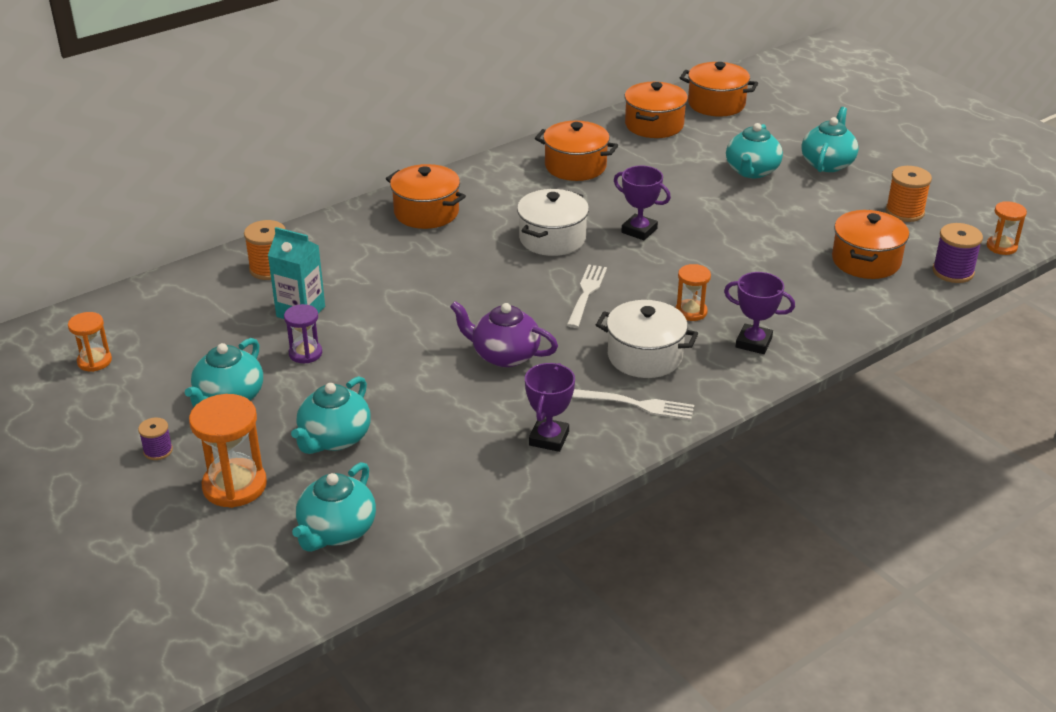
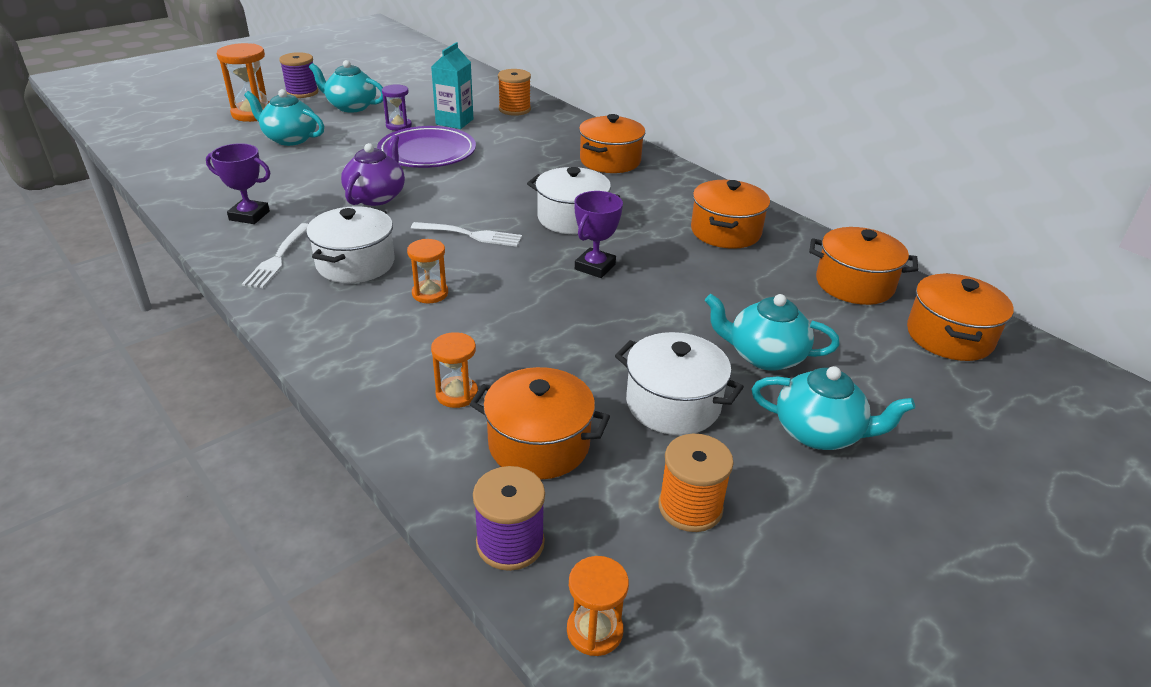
camera: 85 degrees right, 0 degrees up
(94, 361) = (405, 71): orange hourglass -> orange hourglass (457, 394)
(158, 451) = (302, 92): purple spool -> purple spool, size x1.68
(336, 531) = (186, 143): turquoise teapot -> none
(391, 327) = (427, 152): none -> purple plate
(753, 343) = (362, 332): purple trophy -> none
(812, 209) = (673, 404): none -> white pot

